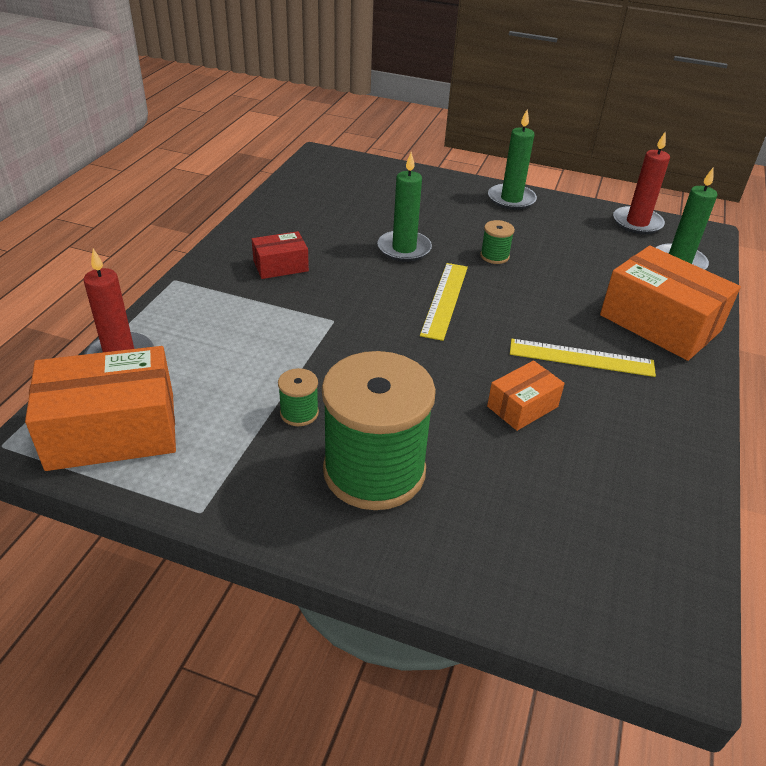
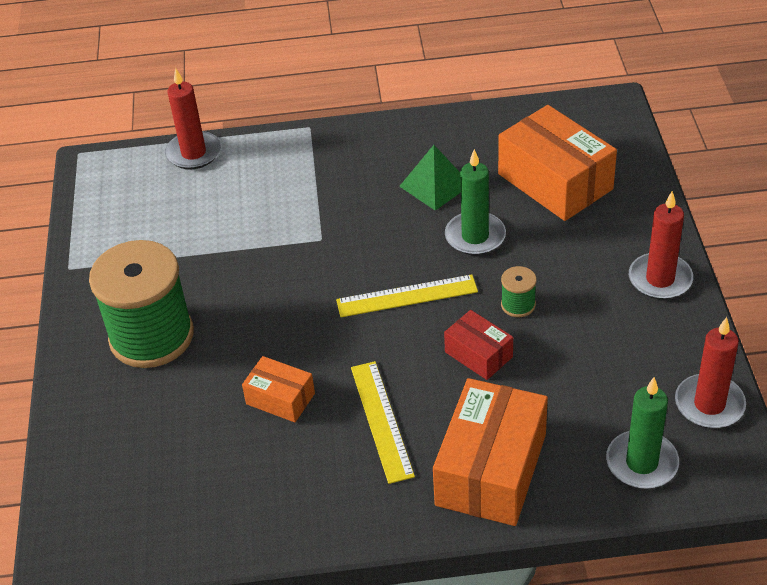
camera: 70 degrees right, 5 degrees up
(112, 431) = (118, 191): orange box -> orange box (555, 182)
(280, 266) = (377, 173): red box -> red box (478, 354)
(299, 413) = (190, 271): green spool -> none
(326, 246) = (435, 185): none -> green pyramid
(511, 199) = (660, 279): green candle -> red candle

